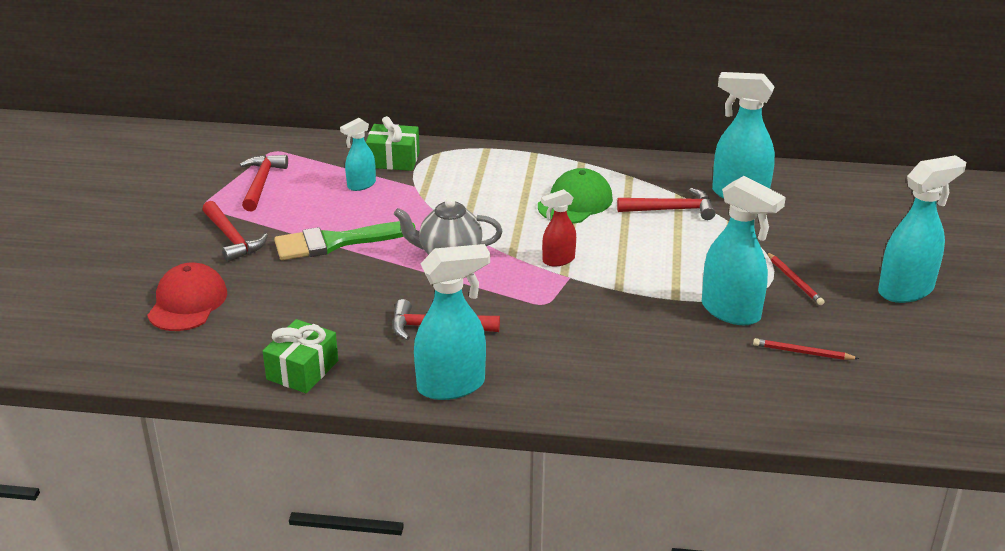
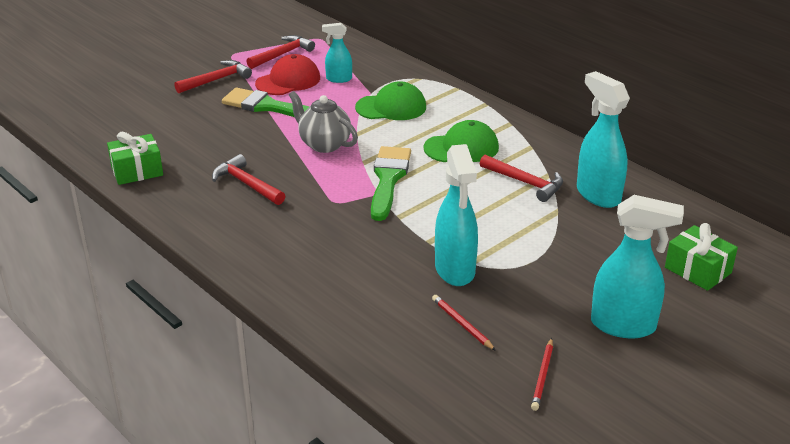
camera: 40 degrees right, 0 degrees up
(187, 302) = (139, 105): red cap -> red cap (288, 81)
(232, 239) = (216, 80): red hammer -> red hammer turned 135 degrees counterclockwise
(393, 160) = (383, 71): green gift -> green gift (697, 270)
(452, 386) = (200, 222): turquoise spray bottle -> none
(455, 192) = (391, 107): none -> green cap
(558, 260) = (388, 179): red spray bottle -> green brush
(794, 280) = (540, 273): red pencil -> red pencil (542, 376)

